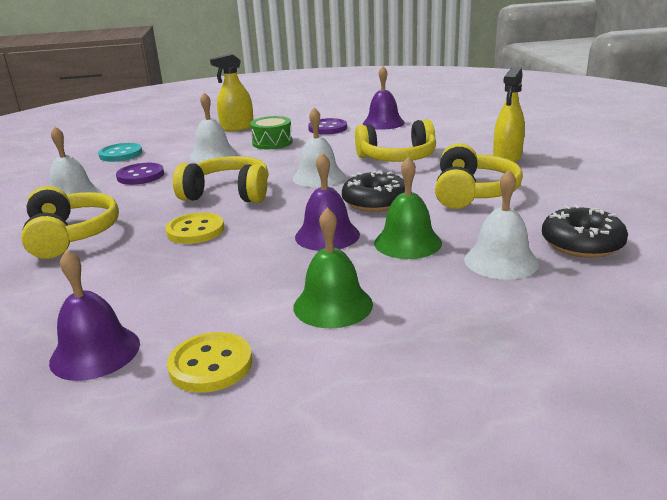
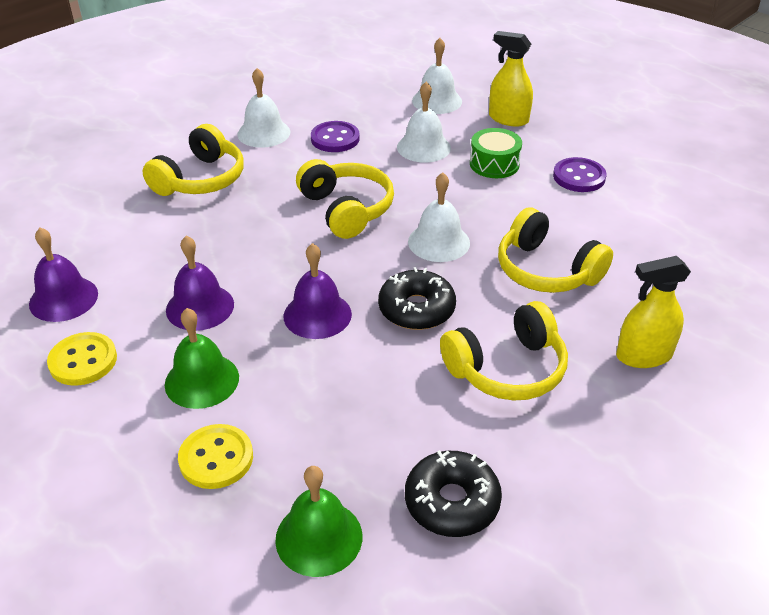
camera: 50 degrees right, 15 degrees up
(121, 154) = (368, 97): turquoise button -> none
(195, 230) = (262, 235): yellow button -> yellow button (216, 458)
(383, 123) = (646, 207): purple bell -> purple bell (200, 307)
(407, 242) = (346, 373): green bell -> green bell (319, 537)
(501, 261) = (361, 453): white bell -> white bell (437, 101)

